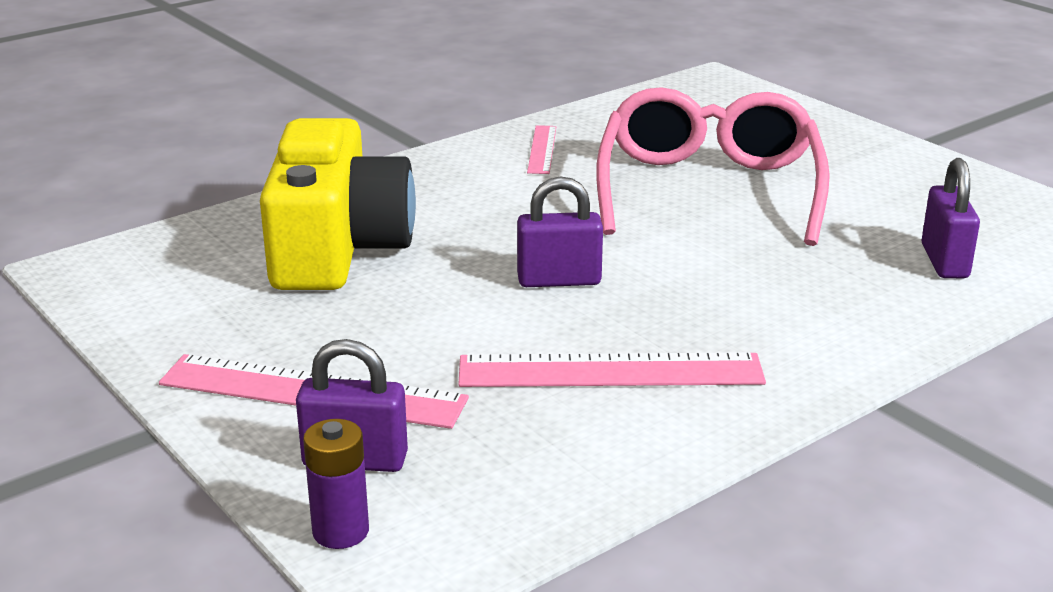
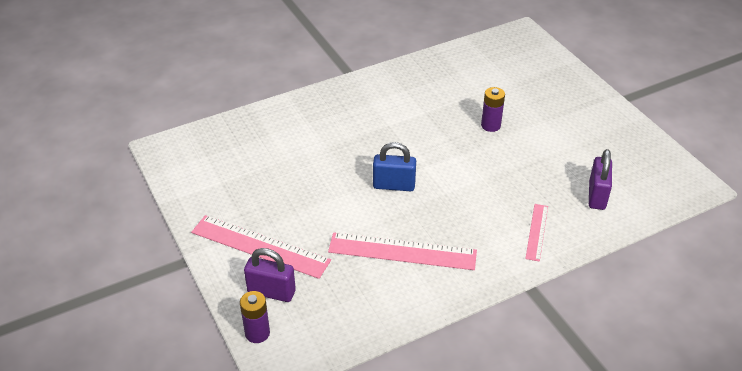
camera: 10 degrees right, 15 degrees up
(337, 248) = (289, 148): yellow camera -> none
(542, 149) = (411, 83): pink ruler -> pink ruler (536, 232)
(559, 280) = (394, 185): purple padlock -> blue padlock
(709, 189) = (490, 125): pink glasses -> purple battery

